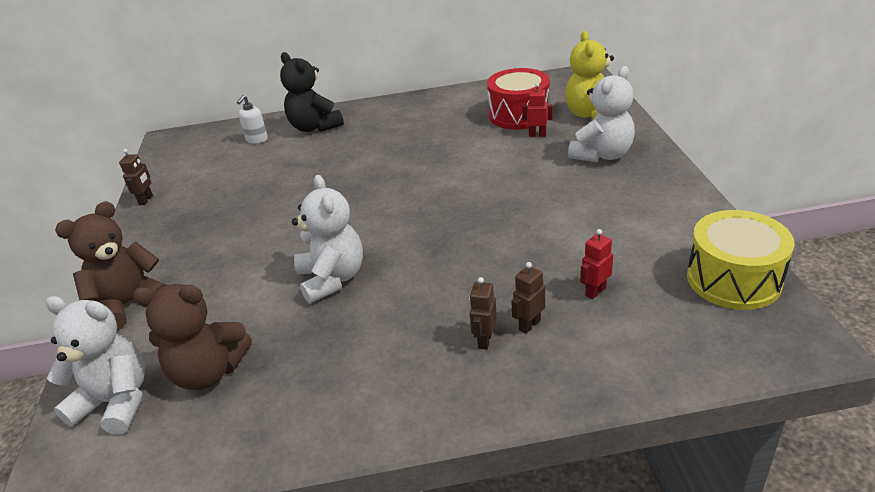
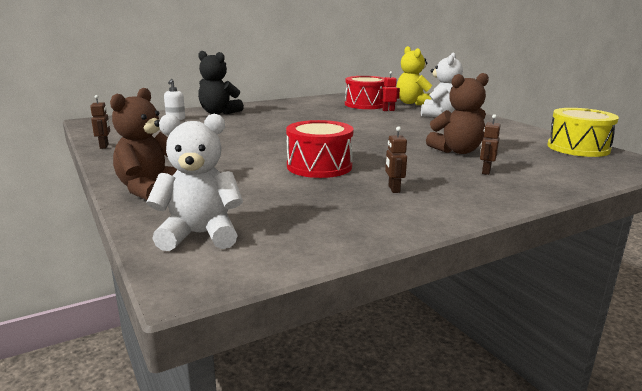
camera: 25 degrees left, 15 degrees down
(208, 372) = (270, 212): brown teddy bear -> brown teddy bear (457, 151)
(332, 279) = (319, 166): white teddy bear -> red drum
(484, 340) = (465, 179): brown robot -> brown robot (393, 189)
(595, 291) = (507, 157): red robot -> none

